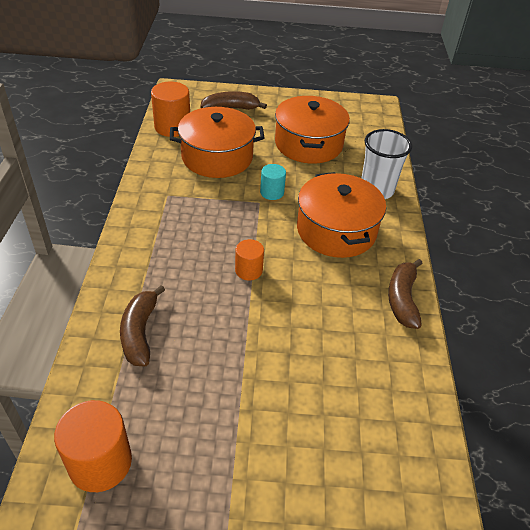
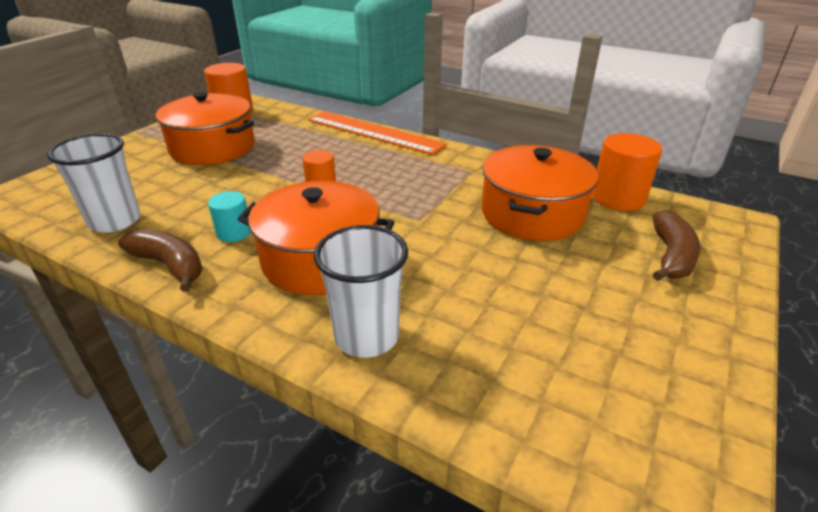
camera: 120 degrees right, 10 degrees down
(113, 280) = (373, 132): none -> orange ruler
(140, 332) = (310, 133): brown banana -> none
(272, 192) = (431, 233): turquoise cylinder -> turquoise cylinder (234, 232)
(308, 144) = (536, 306): orange pot -> orange pot (213, 148)
(392, 376) = (115, 221): none -> white cup

